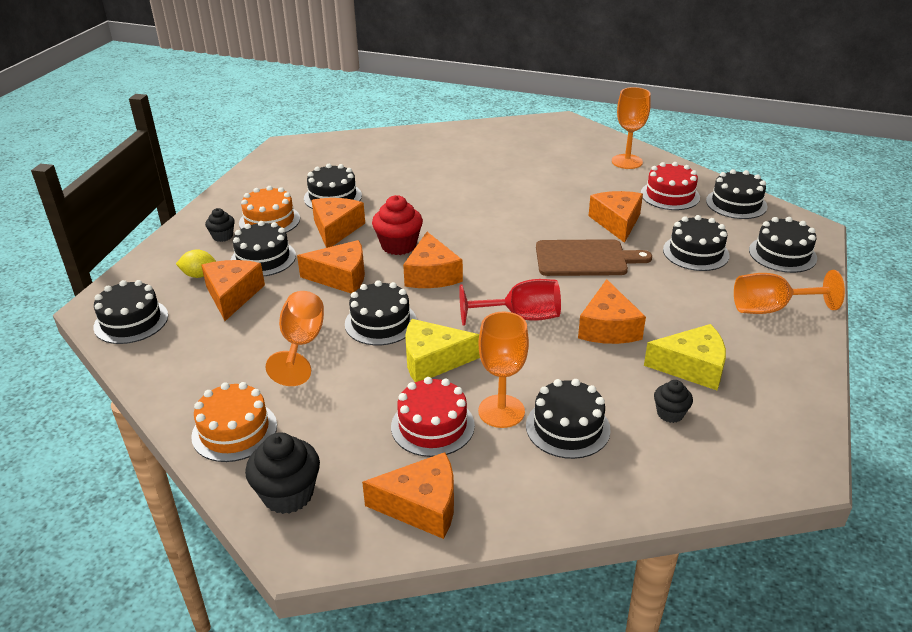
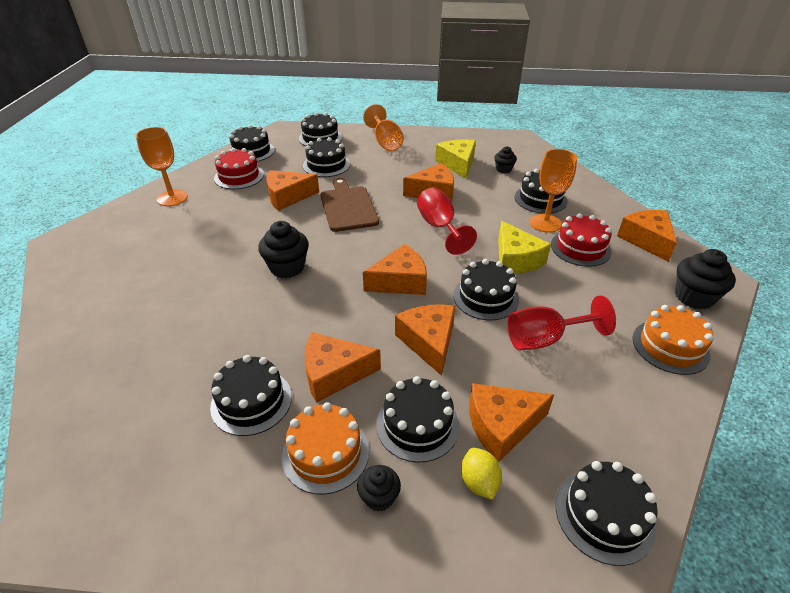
camera: 105 degrees left, 5 degrees up
(301, 344) = (544, 339): orange goblet -> red goblet
(398, 245) = (356, 313): red cupcake -> none
(482, 216) = (287, 267): none -> black cupcake

